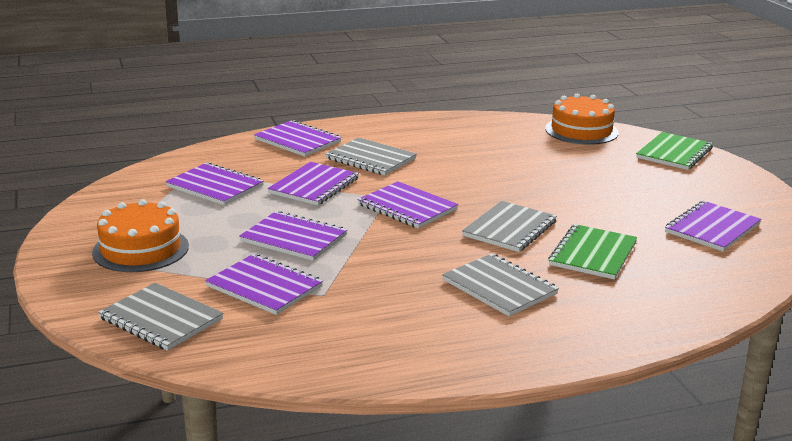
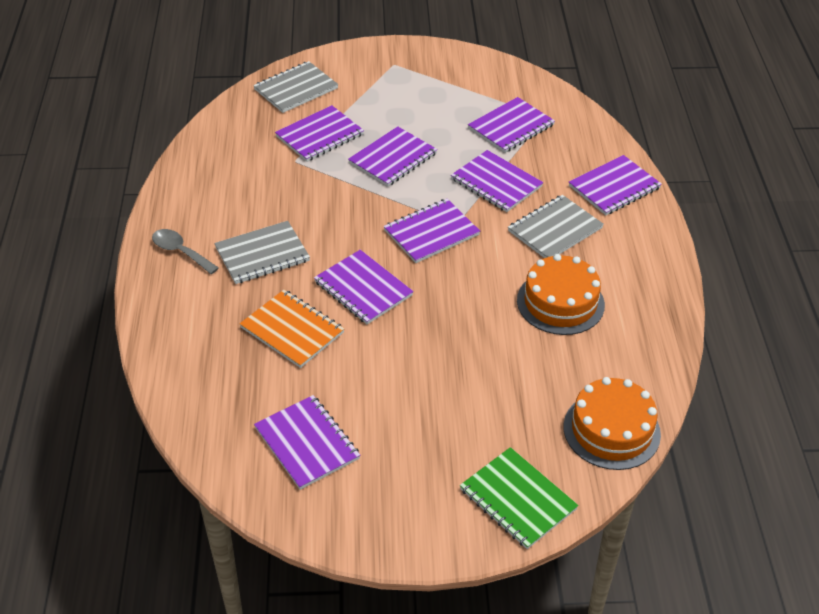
camera: 105 degrees right, 20 degrees up
(140, 249) = (403, 84): orange cake -> orange cake (560, 302)
(510, 229) = (363, 289): grey notebook -> purple notebook
(532, 339) = (180, 252): none -> grey spoon
(593, 254) = (292, 330): green notebook -> orange notebook

